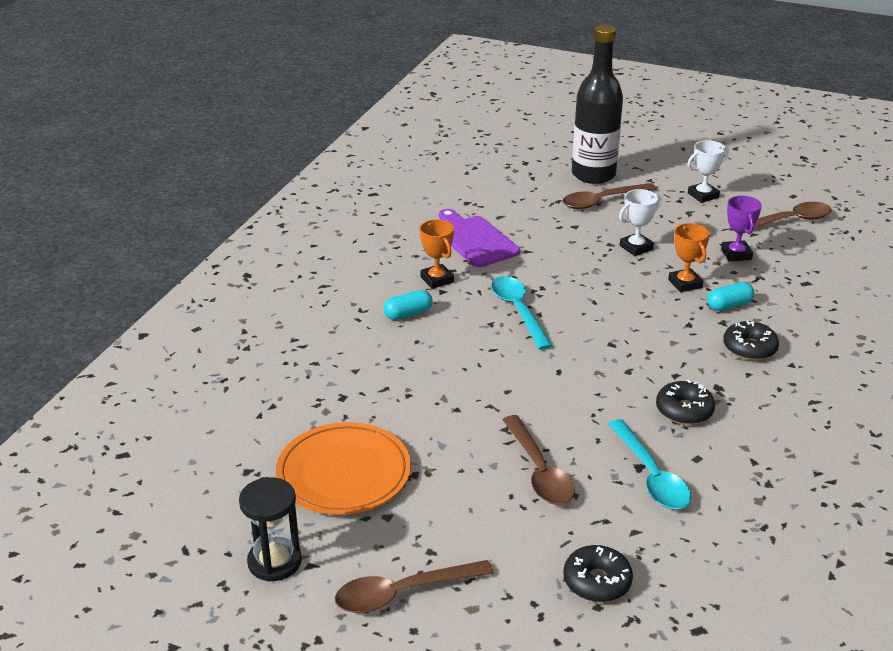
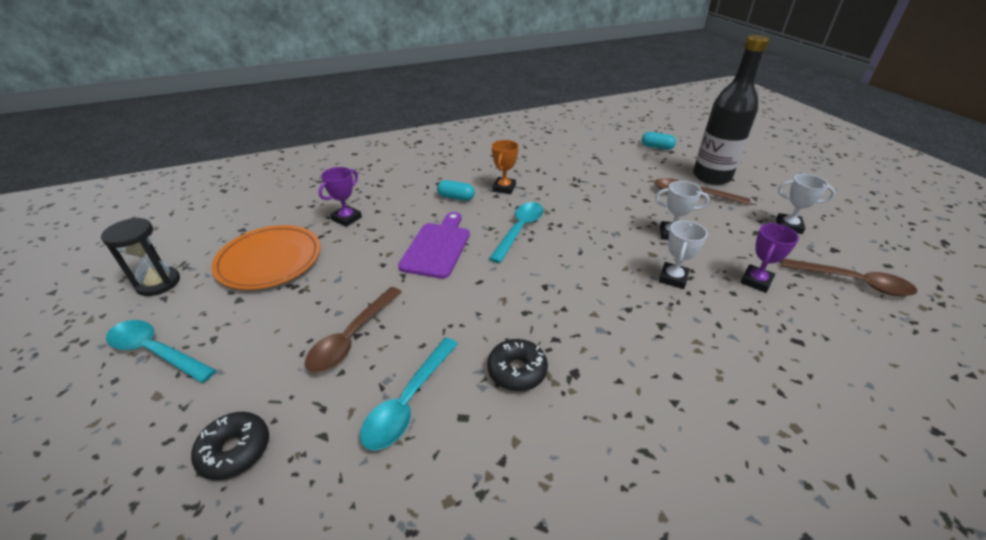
camera: 45 degrees right, 5 degrees up
(339, 395) = (347, 218): none -> purple trophy
(402, 593) = (155, 351): brown spoon -> turquoise spoon
(475, 240) = (564, 178): purple cutting board -> purple cutting board (437, 247)
(685, 283) = (673, 278): orange trophy -> white trophy
(729, 305) = (688, 315): turquoise capsule -> turquoise capsule (656, 147)
(749, 348) = (653, 360): black donut -> none

